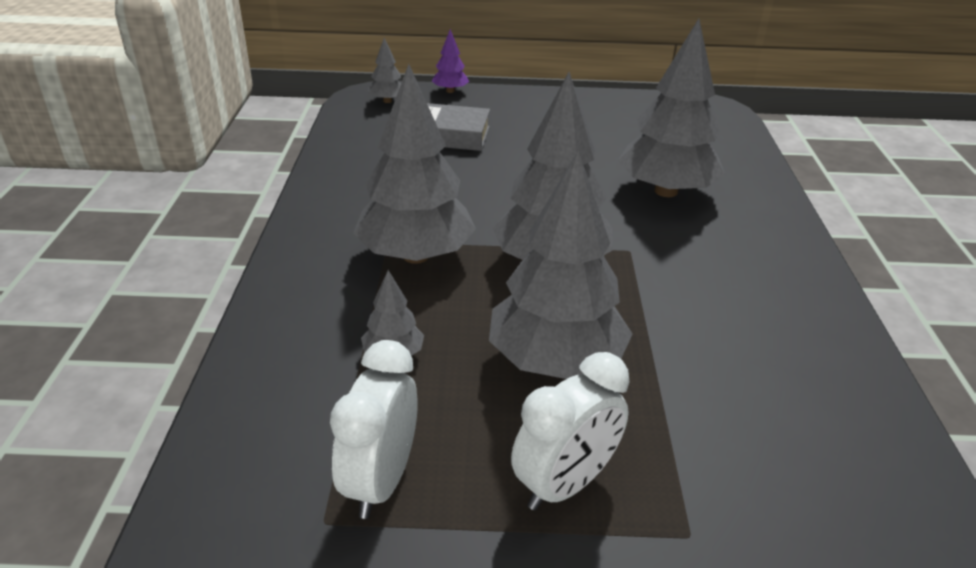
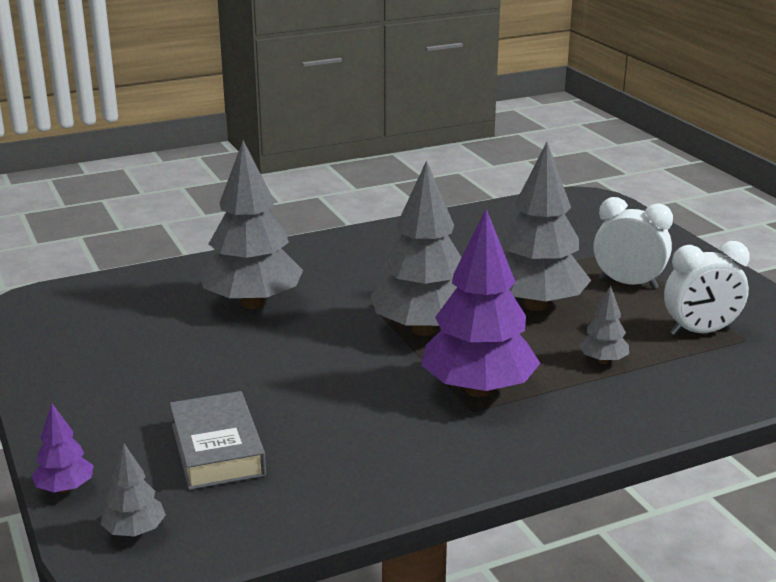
camera: 115 degrees left, 10 degrees down
(416, 255) = (478, 390): grey tree -> purple tree

